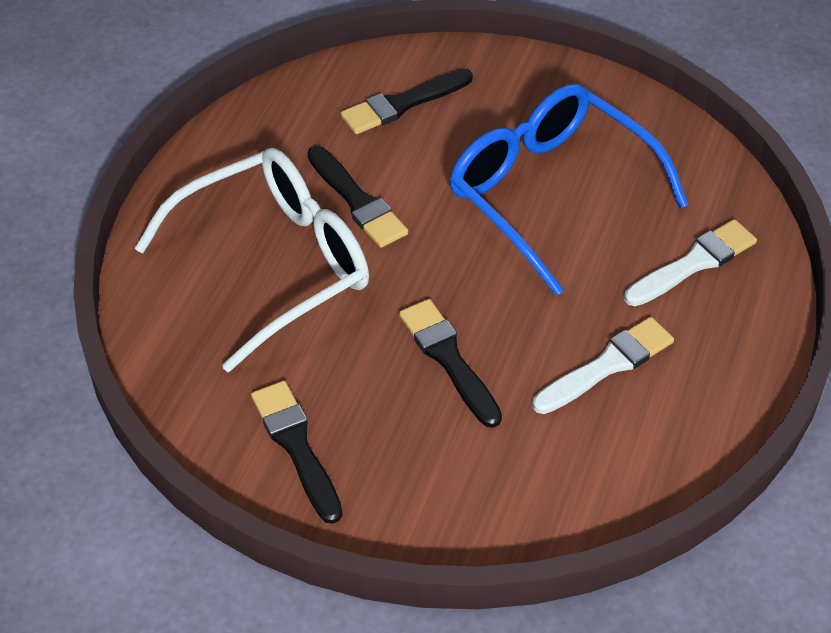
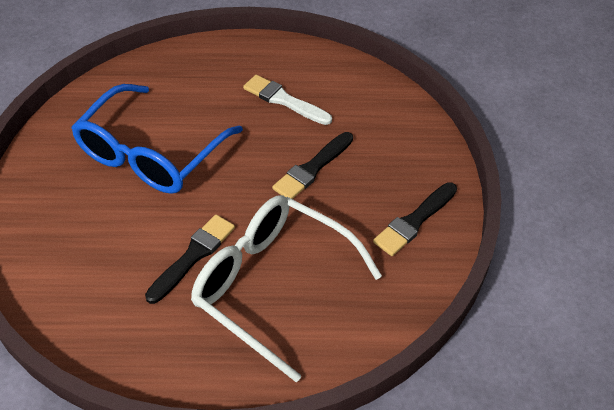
camera: 110 degrees left, 0 degrees up
(402, 104) = (79, 260): black brush -> none
(694, 263) = (190, 80): white brush -> none

